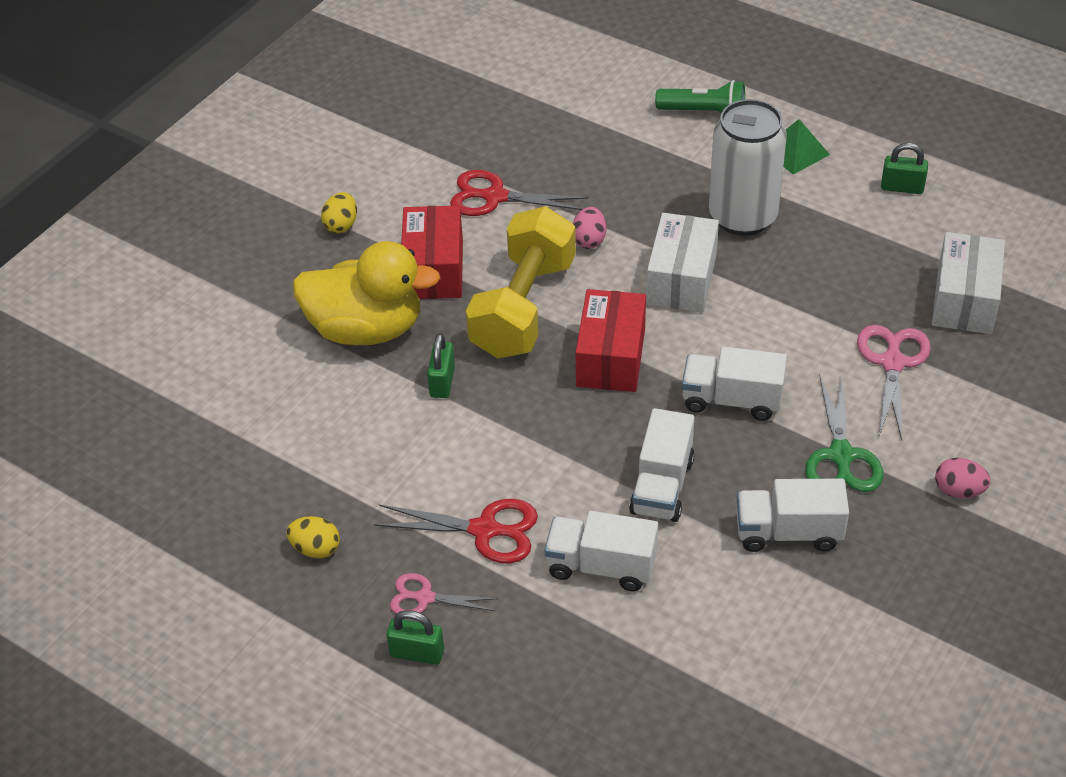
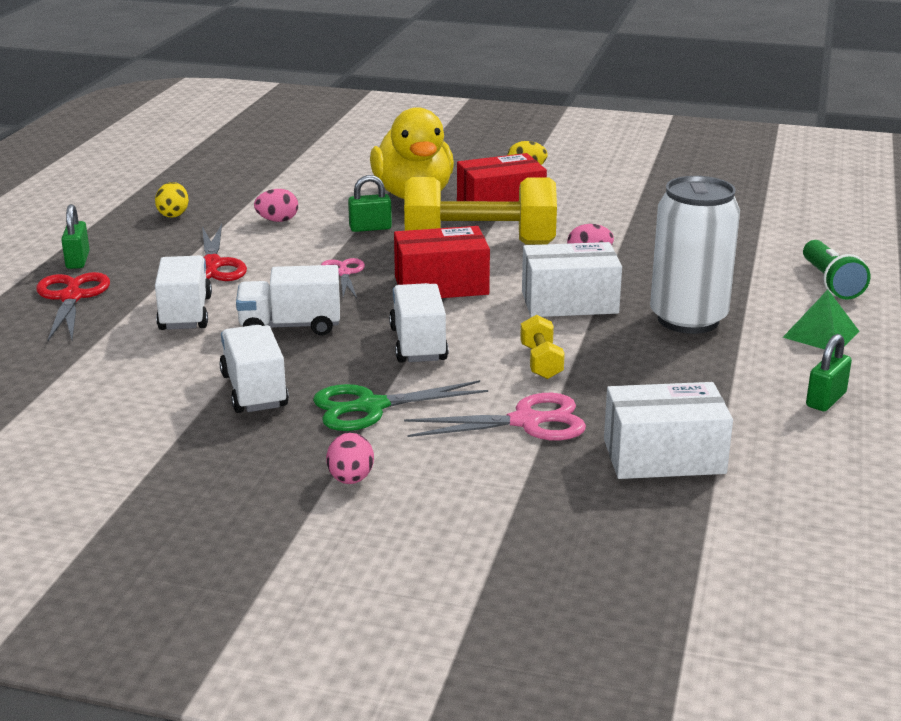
camera: 70 degrees right, 20 degrees down
(383, 456) = (277, 220): none -> pink egg
(424, 598) = (134, 255): pink scissors -> pink scissors (343, 273)
(494, 197) = (611, 215): red scissors -> red scissors (71, 297)
(792, 328) = (541, 362): none -> yellow dumbbell
(902, 187) = (826, 400): green padlock -> green padlock turned 45 degrees clockwise

